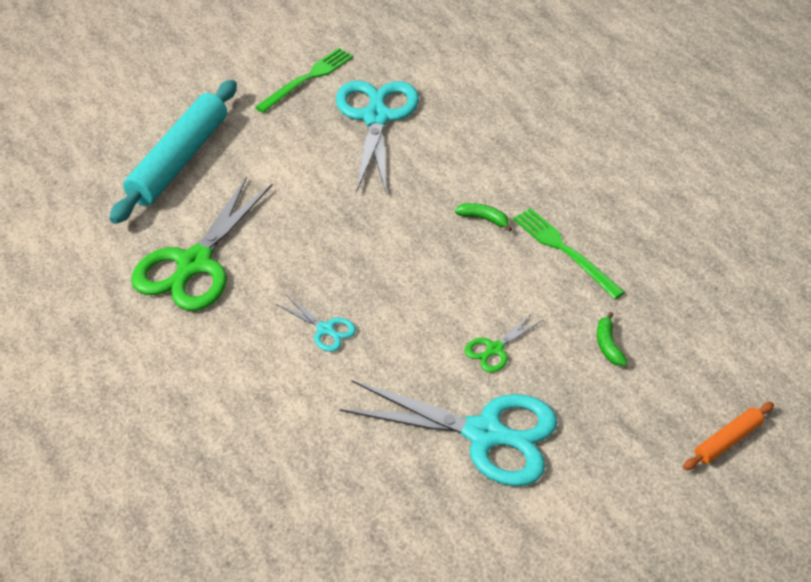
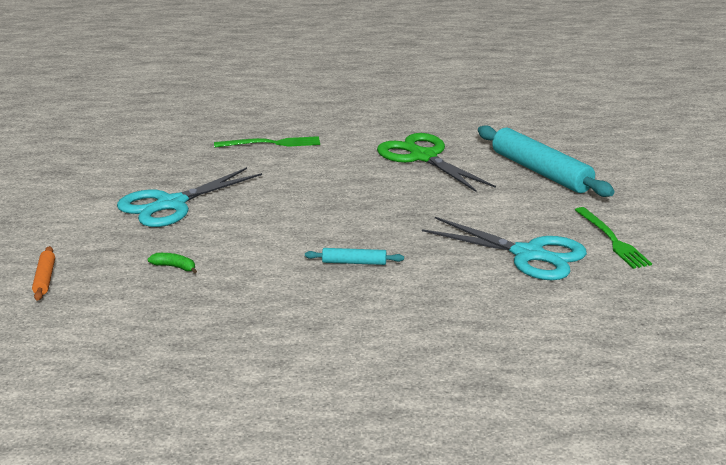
camera: 120 degrees right, 20 degrees down
(326, 329) = (315, 181): turquoise scissors -> none
(484, 219) = (354, 262): green banana -> turquoise rolling pin
(494, 349) = (227, 227): green scissors -> none
(564, 250) = (281, 283): green fork -> green fork (271, 143)

